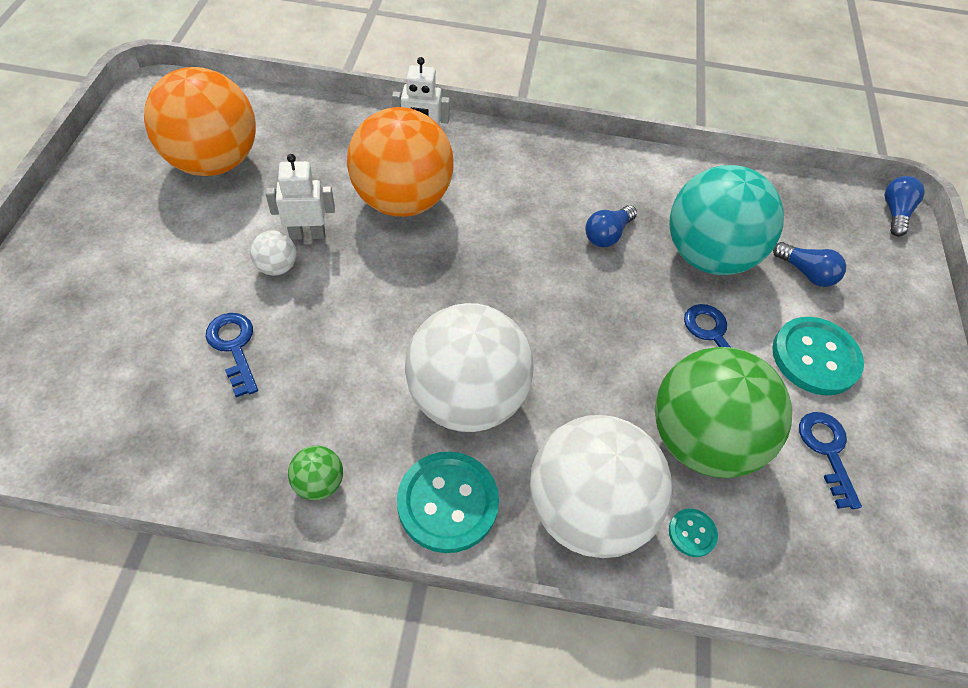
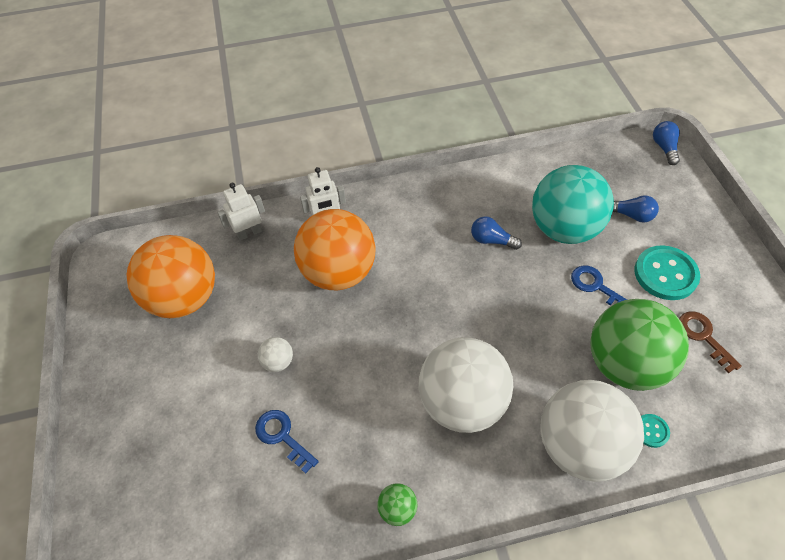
camera: 15 degrees left, 0 degrees up
(307, 234) = (285, 327): white robot -> white robot (249, 233)
(447, 503) = (489, 483): turquoise button -> none
(607, 235) = (491, 240): blue light bulb -> blue light bulb turned 90 degrees clockwise
(827, 451) = (703, 336): blue key -> brown key

